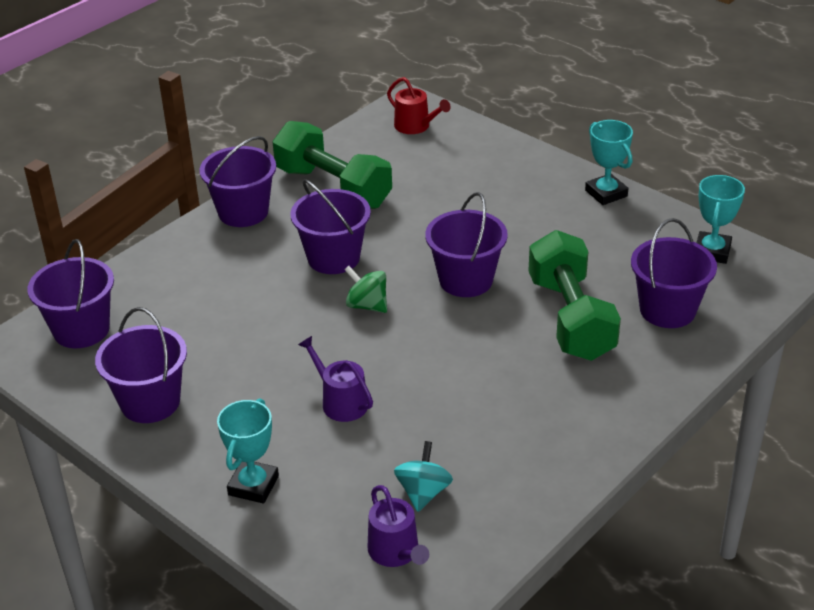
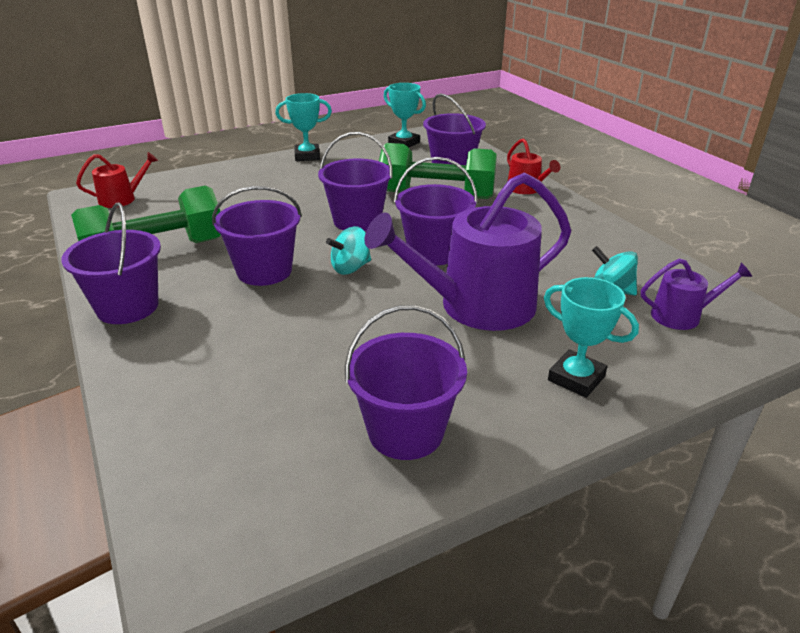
camera: 70 degrees left, 5 degrees down
(81, 330) = (217, 474): purple bucket -> purple bucket (433, 252)
(341, 402) = (476, 306): purple watering can -> purple watering can, size x2.08
(367, 305) = (350, 268): green spinning top -> turquoise spinning top
(643, 387) = (526, 189): none -> red watering can

